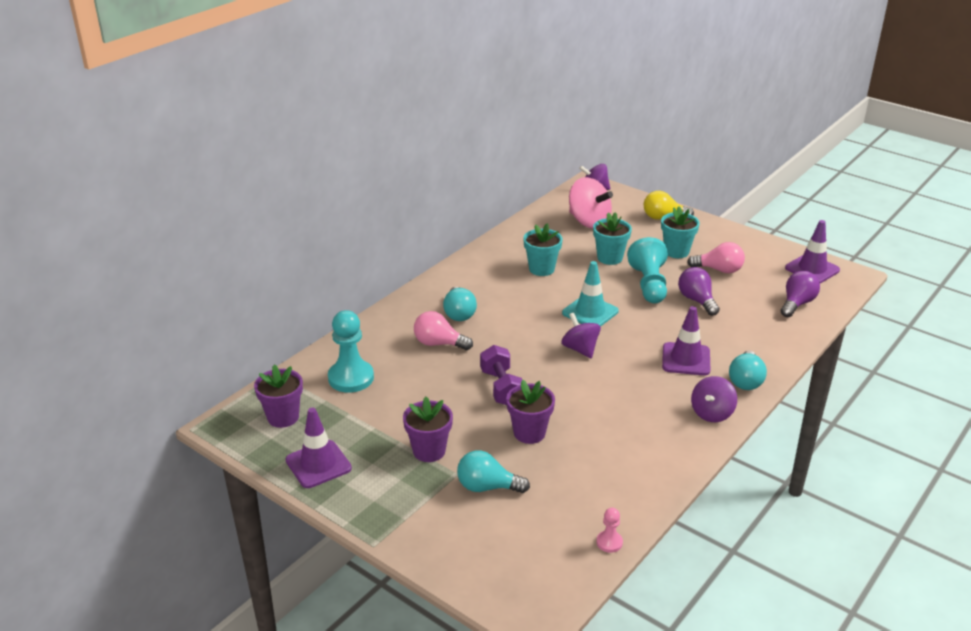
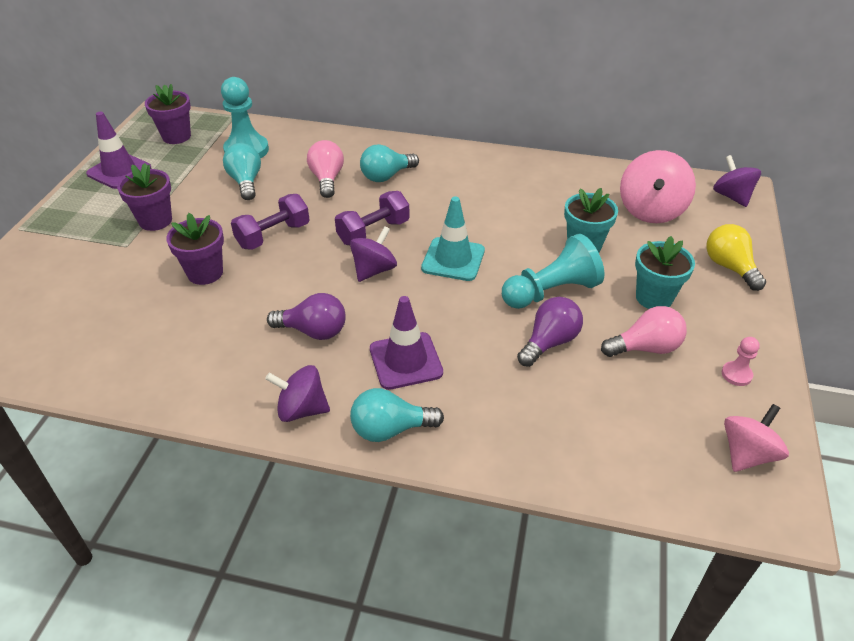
camera: 65 degrees right, 10 degrees up
(487, 487) = (111, 269): turquoise light bulb -> turquoise light bulb (246, 182)
(532, 338) = (373, 232): none -> purple dumbbell
(541, 269) = (514, 204): turquoise flower pot -> none
(609, 542) = (40, 373): pink pawn -> pink pawn (736, 374)
(719, 270) = (645, 348): pink light bulb -> pink light bulb turned 90 degrees counterclockwise
(797, 304) = (627, 452): purple light bulb -> purple light bulb (313, 331)
(812, 269) = (747, 454): purple traffic cone -> pink spinning top

